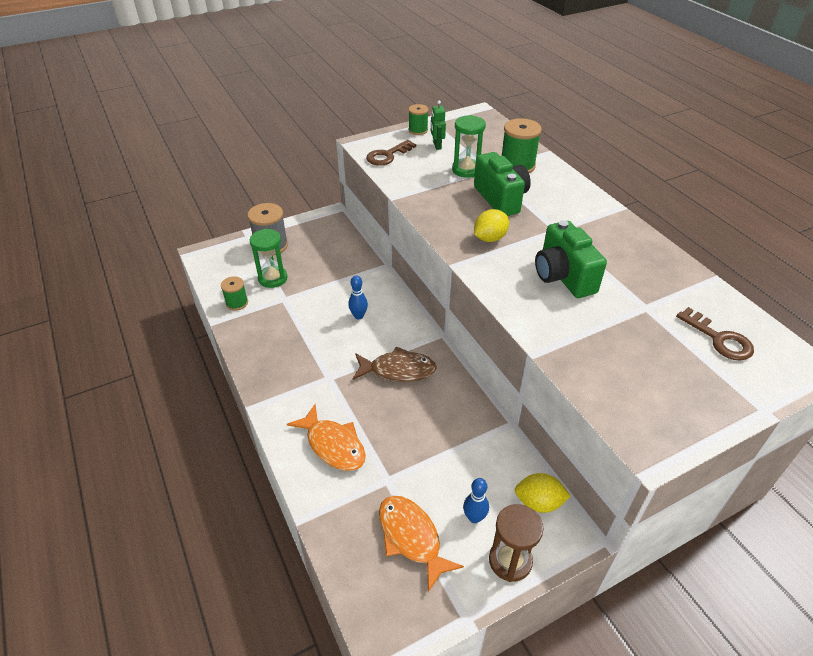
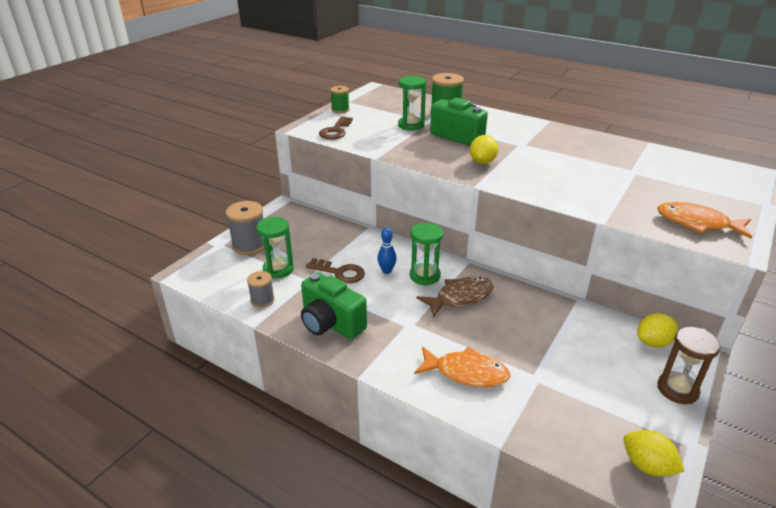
camera: 30 degrees left, 10 degrees down
(237, 303) = (262, 300): green spool -> grey spool
(387, 335) = (424, 276): none -> green hourglass
(402, 612) = (647, 465): none -> yellow lemon
(411, 538) = (597, 409): orange fish -> orange fish (697, 223)
(437, 146) = (368, 116): green robot -> none
(474, 517) = (624, 373): blue bowling pin -> none
(563, 276) = (561, 170): green camera -> green camera (331, 323)
(719, 339) = (695, 175): brown key -> brown key (340, 273)

